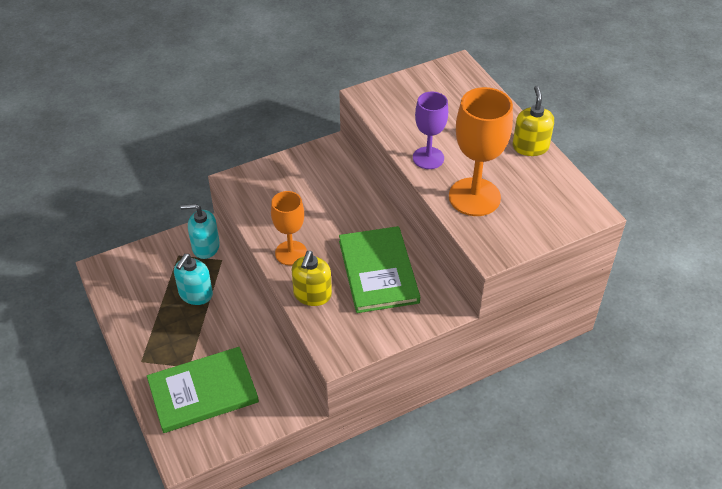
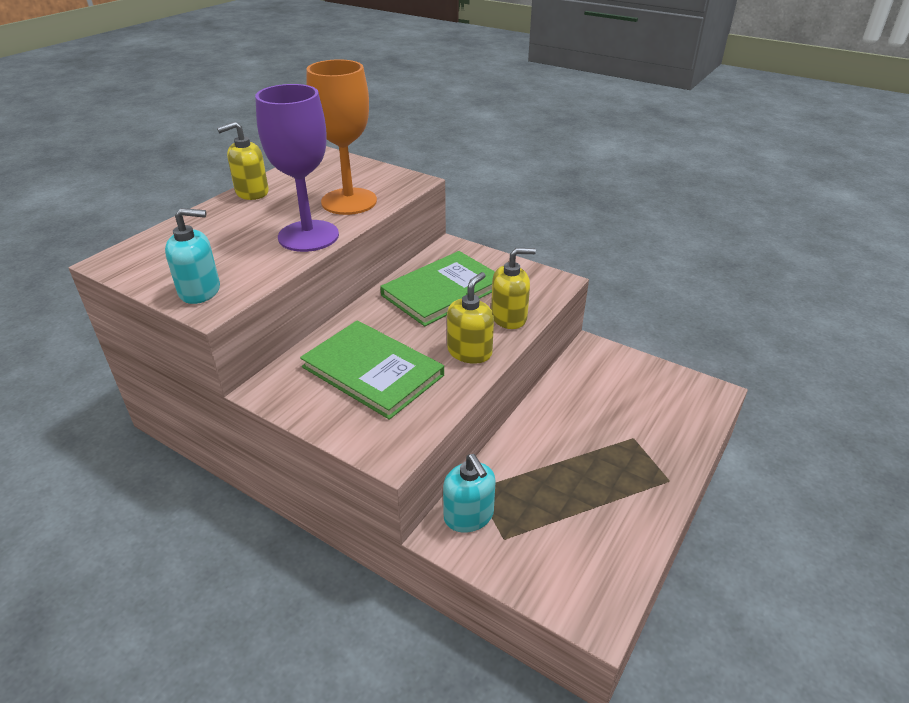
camera: 120 degrees left, 10 degrees down
(195, 294) = (545, 483): turquoise soap dispenser -> turquoise soap dispenser (200, 291)
(203, 391) = (645, 412): green book -> green book (372, 371)
(291, 253) = (469, 352): orange goblet -> yellow soap dispenser
(428, 158) = (308, 236): purple goblet -> purple goblet, size x1.58

